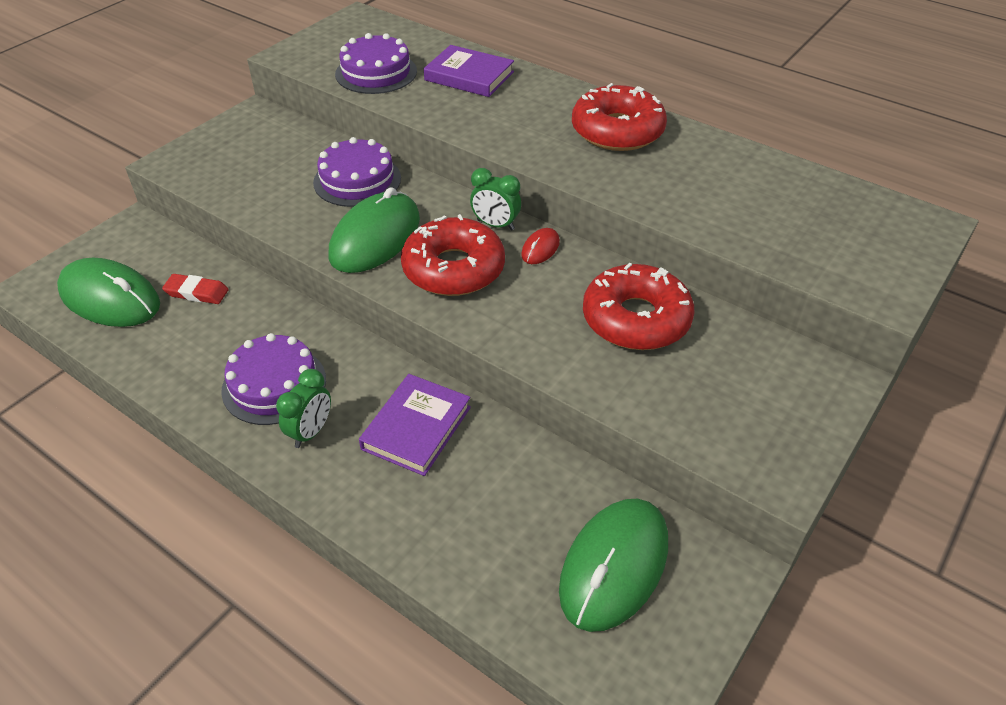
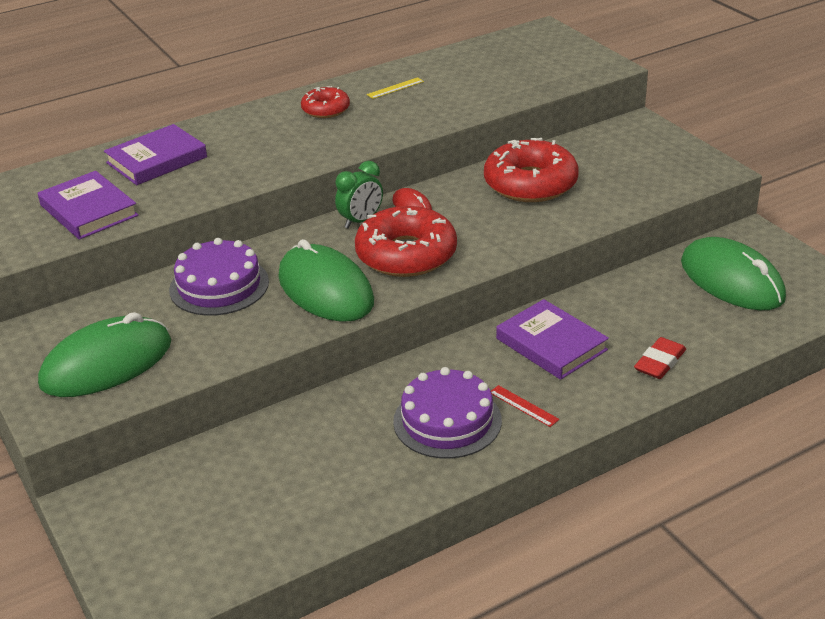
camera: 65 degrees left, 10 degrees down
(110, 298) = (220, 533): green mouse -> green mouse (106, 363)
(196, 292) = (264, 460): red eraser -> red eraser (660, 362)
(311, 432) = (523, 406): green clock -> red ruler
(376, 72) = (88, 210): purple cake -> purple book
(617, 131) = (325, 109): red donut -> red donut, size x0.54
(694, 158) = (395, 88): none -> yellow ruler

